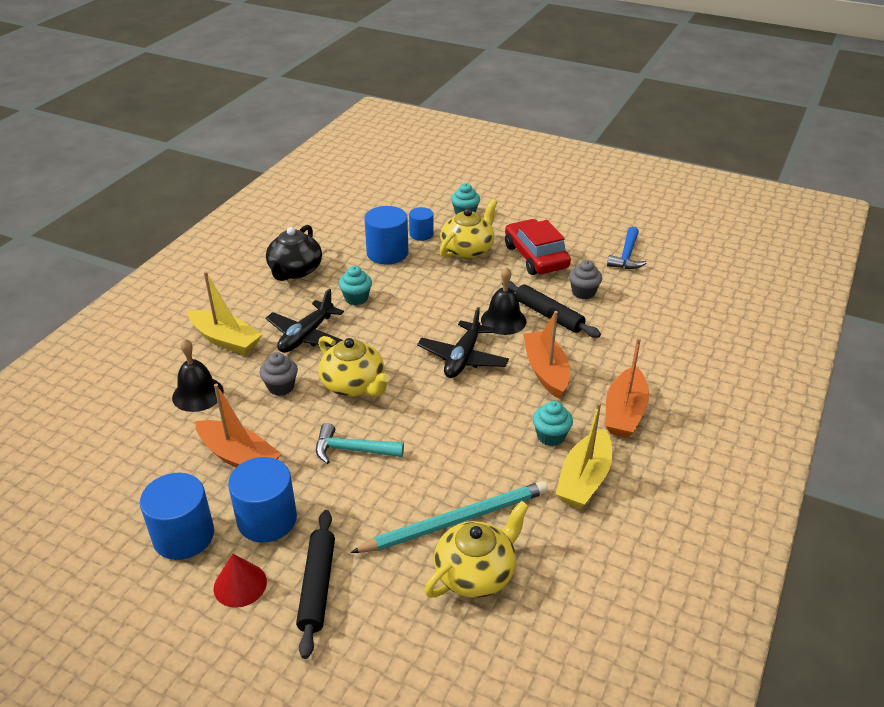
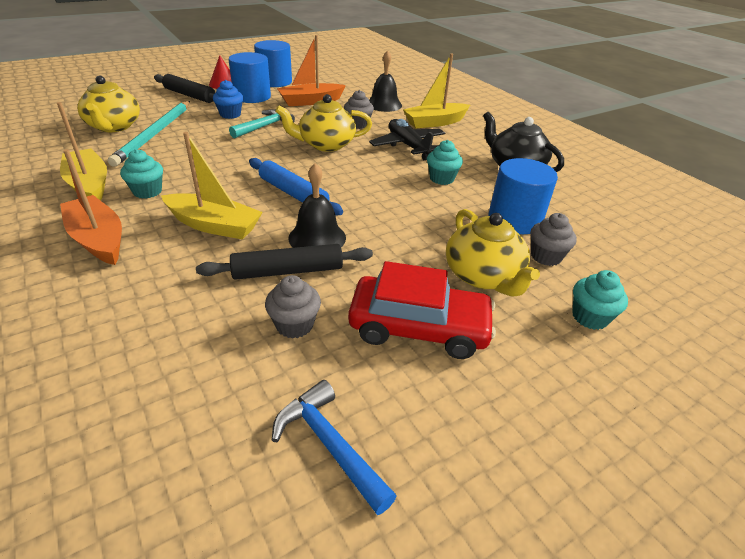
camera: 120 degrees right, 0 degrees up
(345, 499) = (230, 114): none -> blue cupcake
(421, 234) = (546, 256): blue cylinder -> grey cupcake
(463, 358) = (293, 194): black plane -> blue rolling pin
(546, 371) = (214, 225): orange boat -> yellow boat

